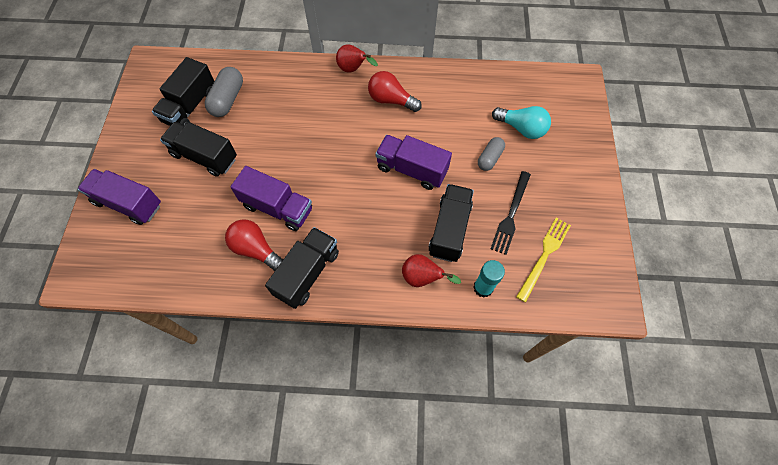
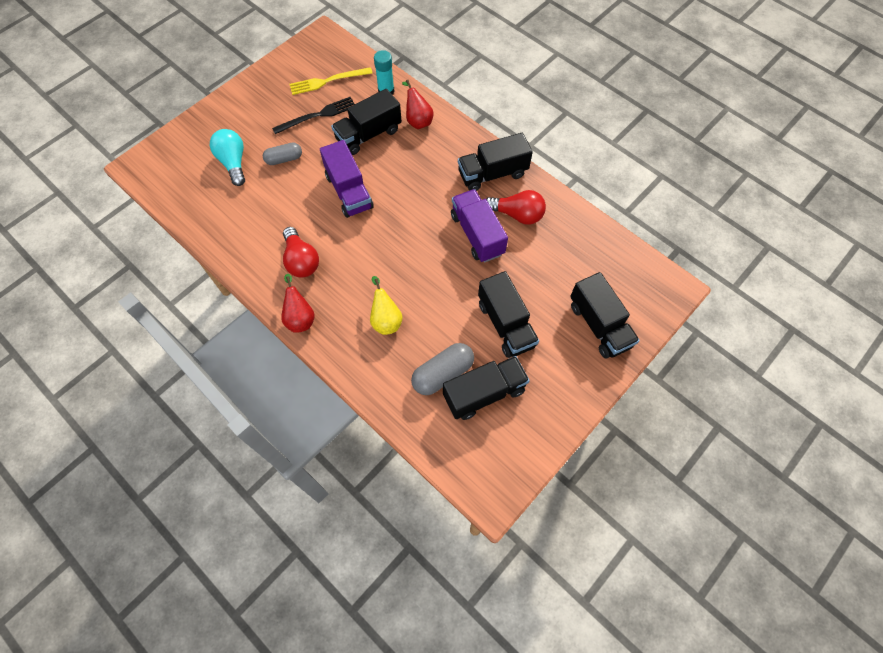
camera: 140 degrees left, 0 degrees up
(128, 203) = (599, 325): purple truck -> black truck
(256, 249) = (517, 215): red light bulb -> red light bulb turned 60 degrees counterclockwise
(295, 104) = (386, 320): none -> yellow pear

